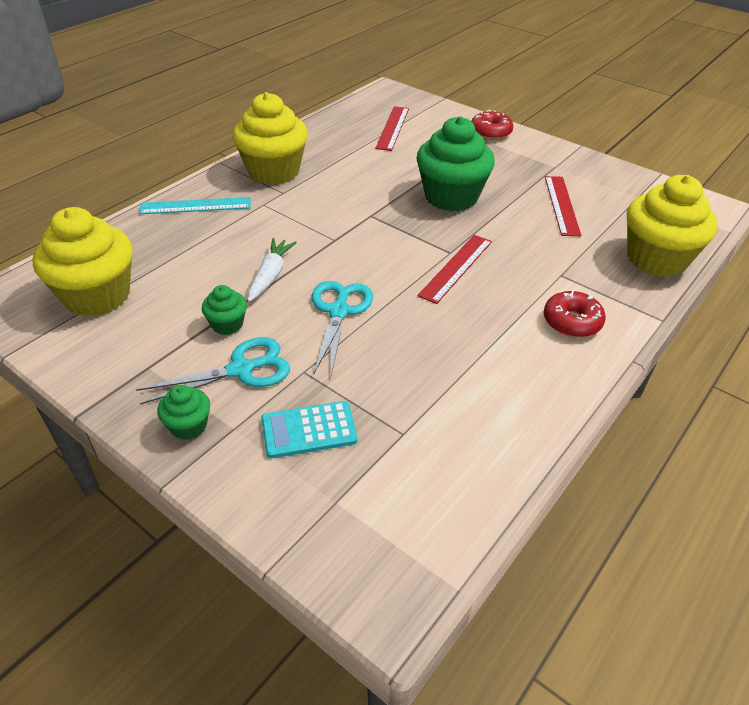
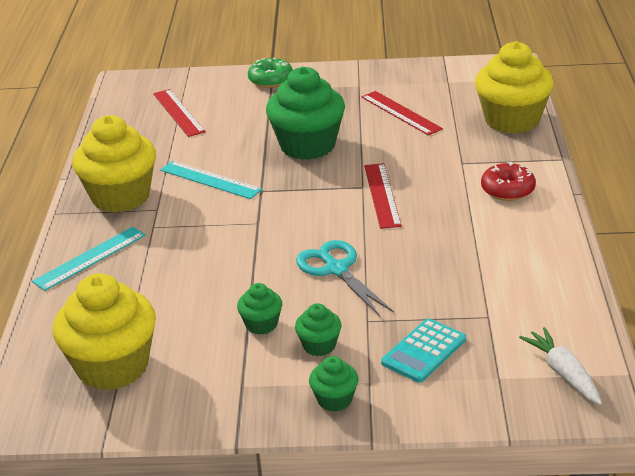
camera: 35 degrees left, 10 degrees down
(241, 370) = (319, 345): turquoise scissors -> green cupcake
(270, 275) = (243, 274): white carrot -> white carrot (563, 373)
(347, 189) = (210, 180): none -> turquoise ruler
(490, 132) = (271, 80): red donut -> green donut

